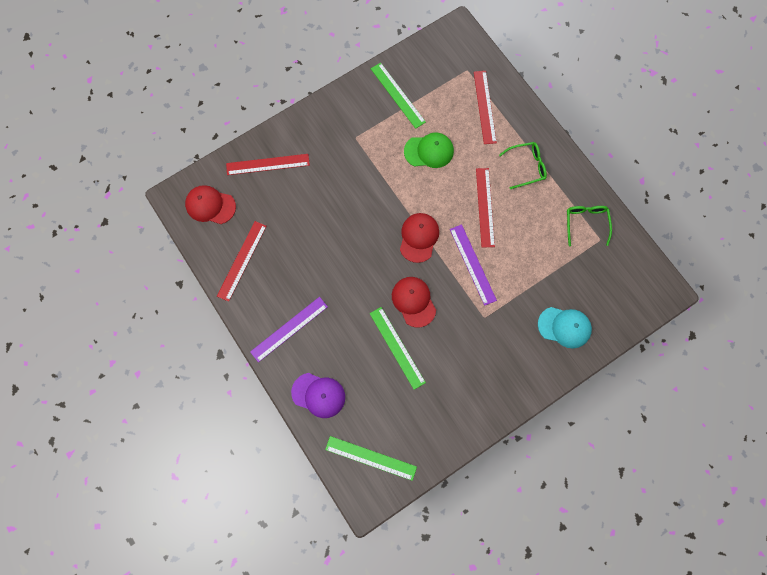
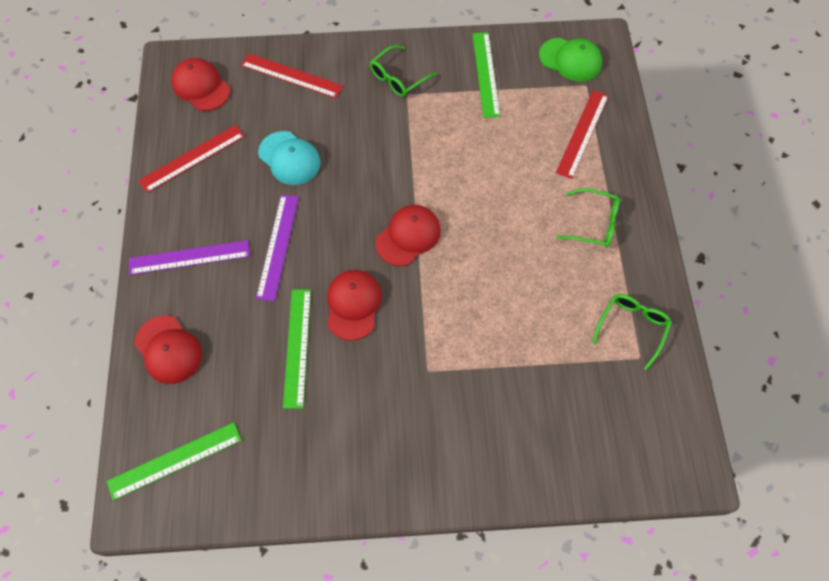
camera: 30 degrees right, 10 degrees down
(318, 395) = (168, 350): purple cap -> red cap
(341, 128) = (398, 78): none -> green glasses
(370, 458) = (175, 460): green ruler -> green ruler turned 75 degrees counterclockwise
(429, 151) = (483, 149): green cap -> green cap (570, 60)
(472, 264) = (454, 300): purple ruler -> purple ruler (278, 246)
(485, 207) = (512, 243): red ruler -> none
(564, 327) = (525, 440): turquoise cap -> turquoise cap (289, 158)

